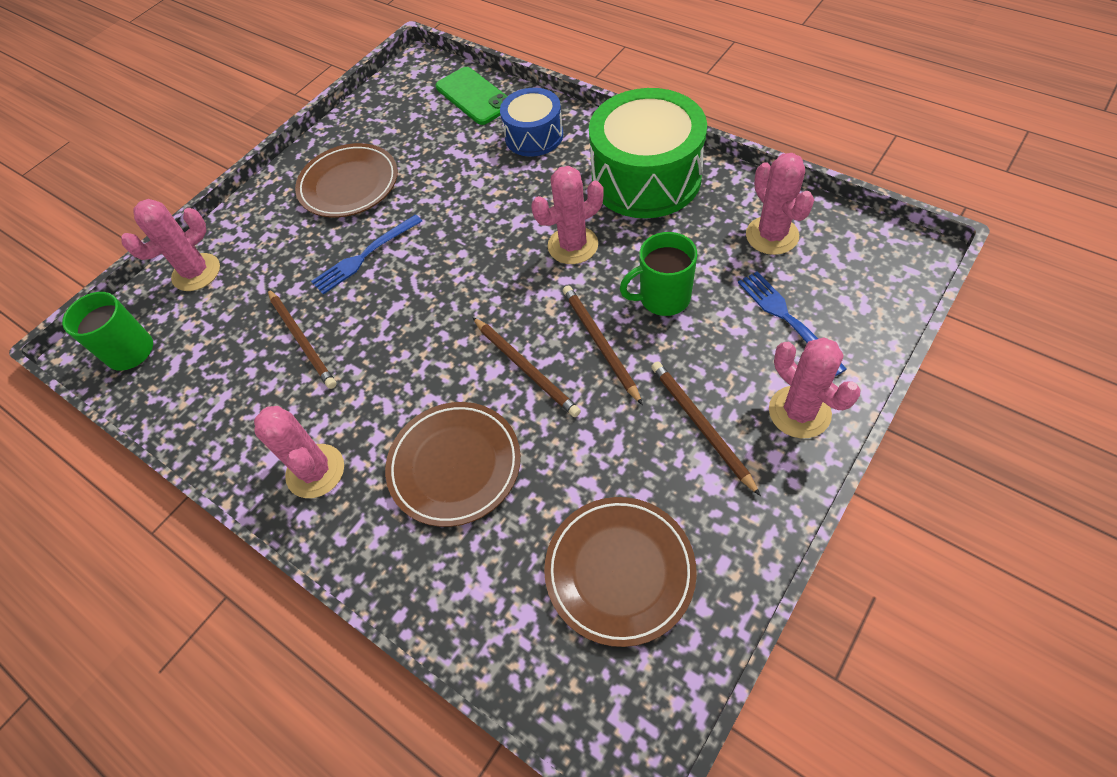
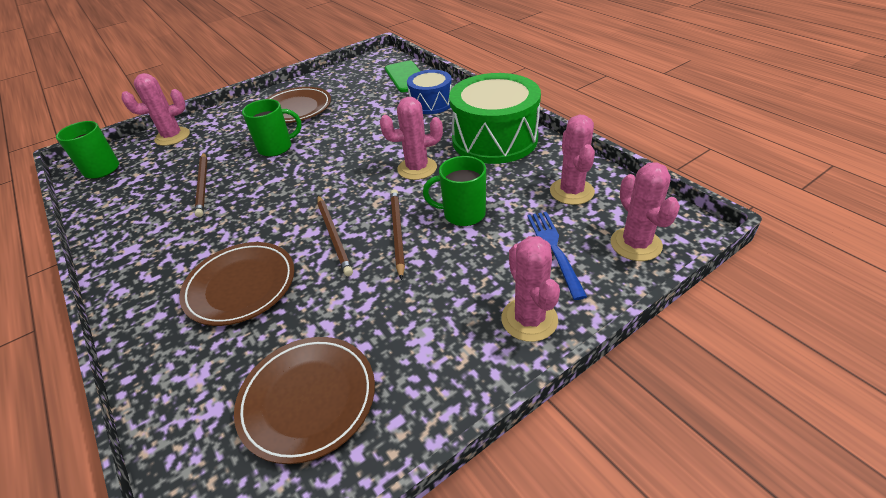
camera: 15 degrees right, 15 degrees down
(315, 471) = (149, 265): pink cactus -> pink cactus (635, 244)
(364, 256) = (276, 148): blue fork -> green mug
(701, 425) = (440, 308): brown pencil -> none

